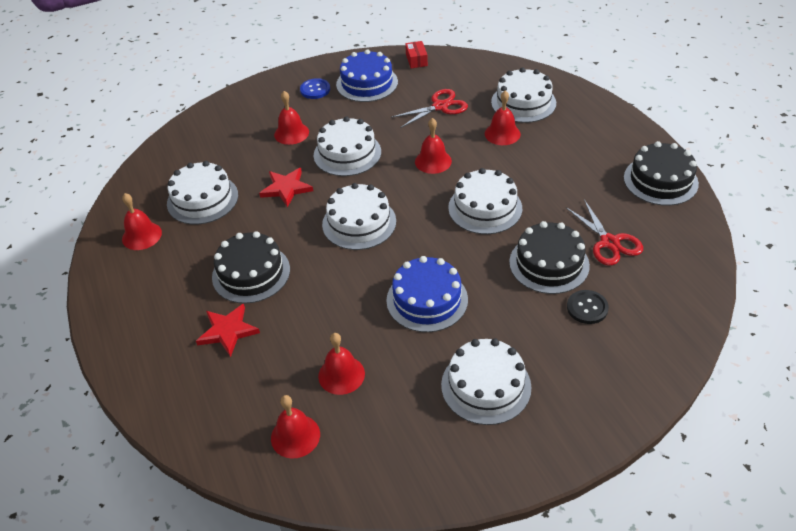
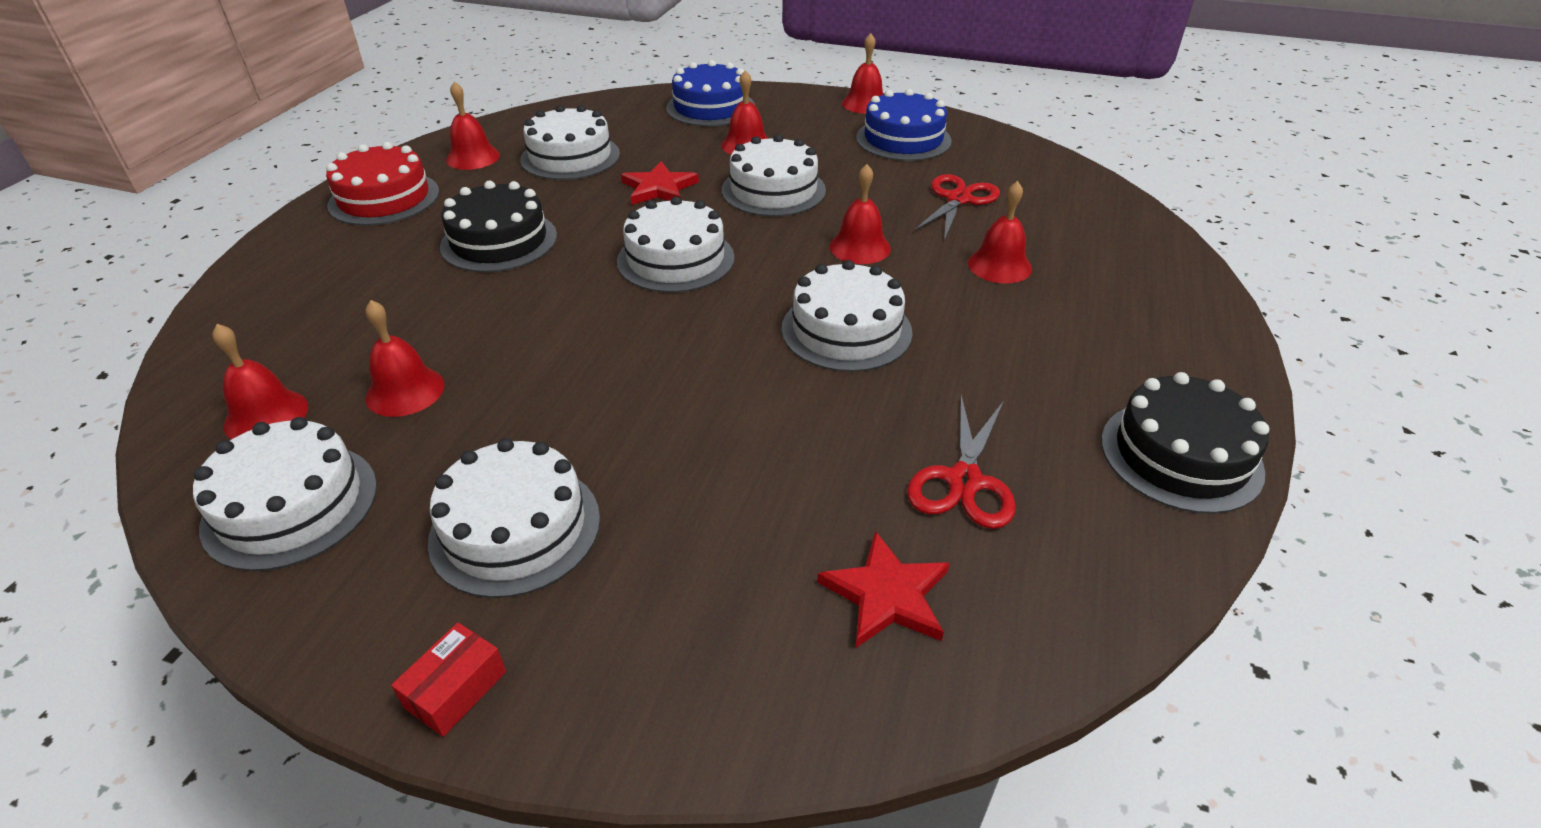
camera: 40 degrees right, 5 degrees down
(134, 294) = (384, 198): none -> red cake
(228, 331) = (392, 277): red star -> red star (886, 595)
(315, 69) = (865, 104): none -> red bell
(315, 90) = (835, 120): blue button -> none
(416, 60) = (1000, 144): red box -> red box (456, 689)
(427, 300) = (615, 381): blue cake -> blue cake (710, 107)
(440, 106) = (958, 199): red scissors -> red scissors turned 75 degrees counterclockwise
(523, 102) = (1084, 248): white cake -> white cake (291, 505)
(549, 263) = (830, 446): black cake -> none
(587, 308) = (797, 540): black button -> none

